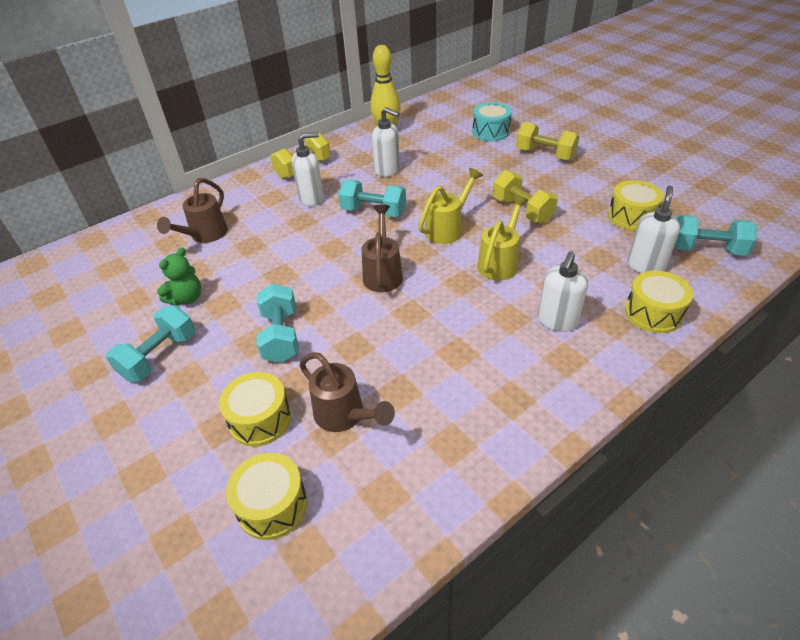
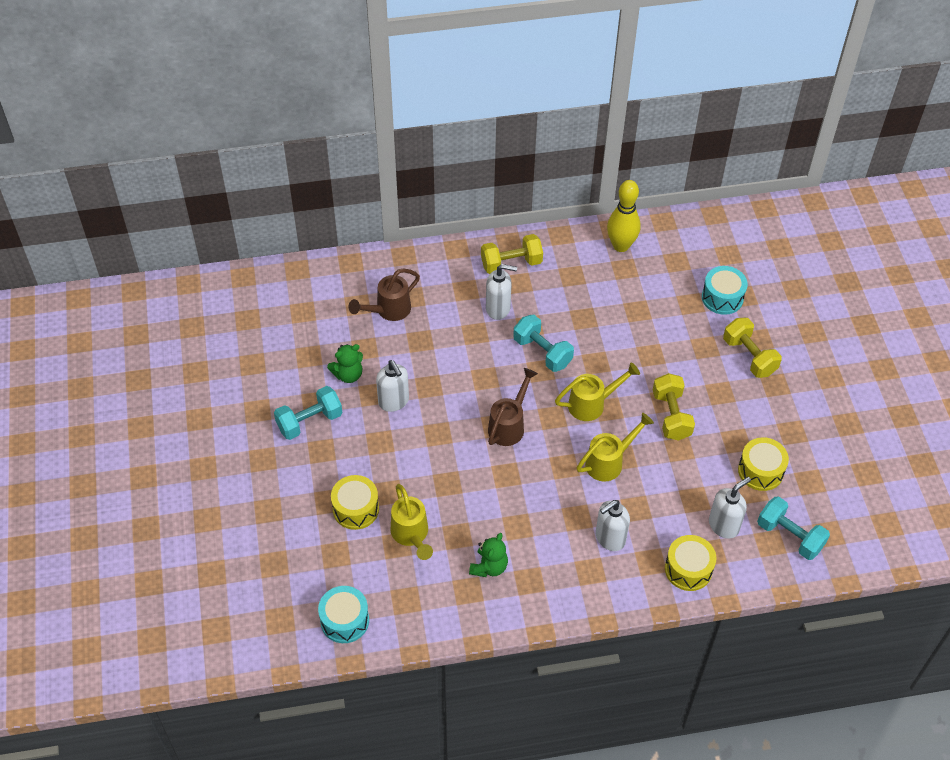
camera: 25 degrees right, 10 degrees up
(272, 505) = (337, 572): yellow drum -> none
(281, 336) = (401, 447): turquoise dumbbell -> none
(316, 566) = (344, 620): none -> turquoise drum
(345, 416) = (411, 535): brown watering can -> yellow watering can
(388, 170) = (586, 305): white soap dispenser -> white soap dispenser (394, 401)
(457, 406) = (489, 567): none -> green teddy bear

